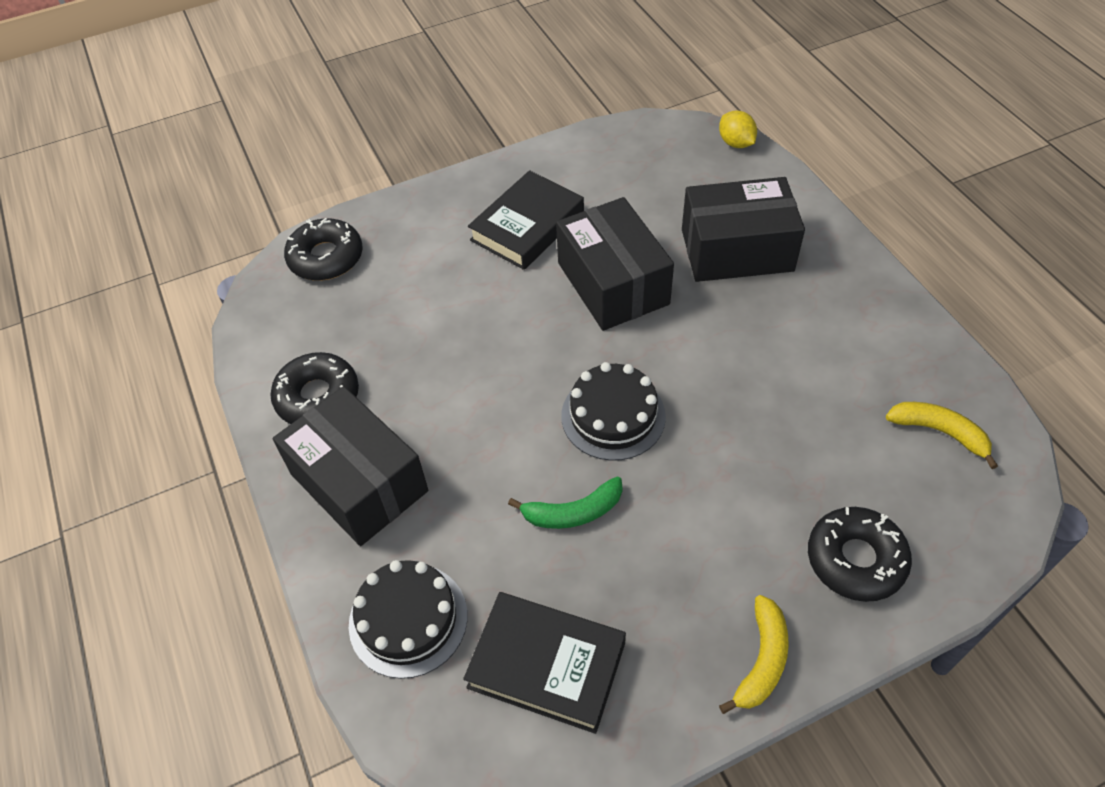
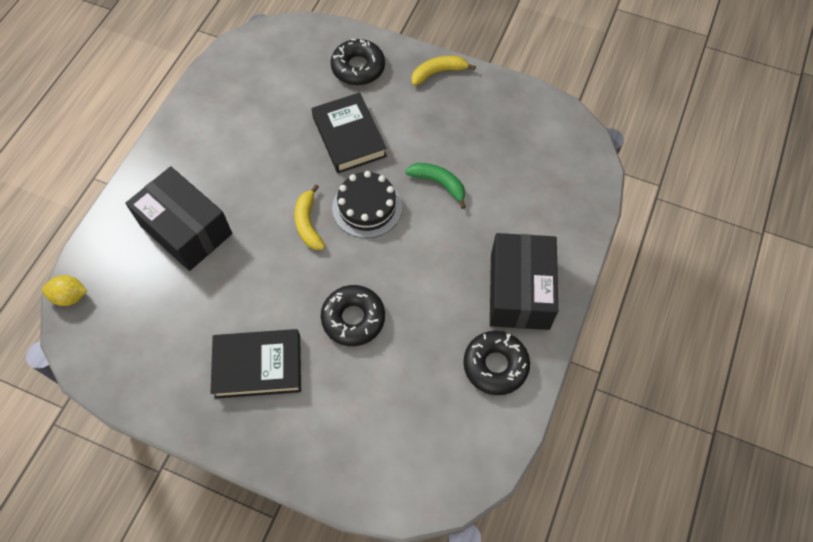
camera: 135 degrees left, 10 degrees up
(326, 257) = (395, 476): black donut -> black donut (353, 318)
(408, 619) = (556, 206): black cake -> none
(546, 665) = (518, 140): black book -> black book (349, 137)
(613, 283) = (269, 276): black box -> none
(736, 143) = (70, 296): yellow lemon -> yellow lemon turned 75 degrees clockwise
(939, 432) = (254, 72): yellow banana -> yellow banana (308, 223)

